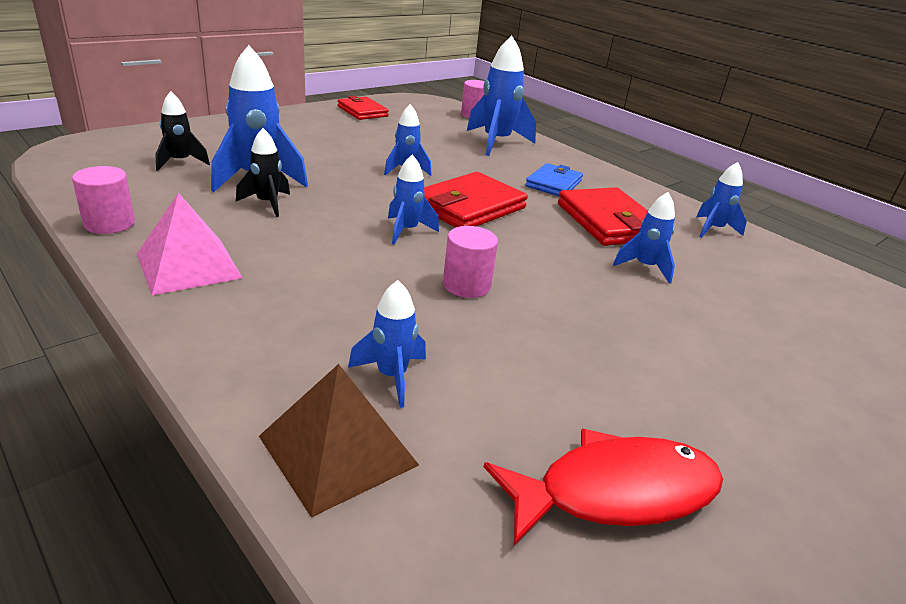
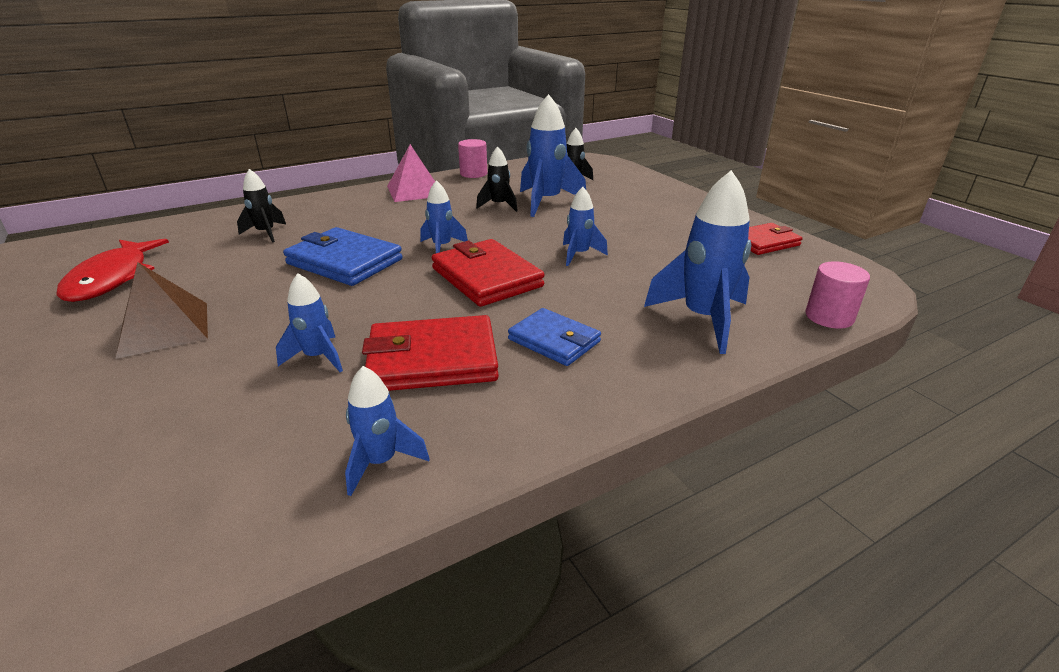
camera: 105 degrees right, 0 degrees up
(338, 450) = (226, 221): brown pyramid -> brown pyramid (164, 329)
(391, 376) = (266, 233): blue rocket -> black rocket
(466, 285) = (344, 262): pink cylinder -> blue wallet

